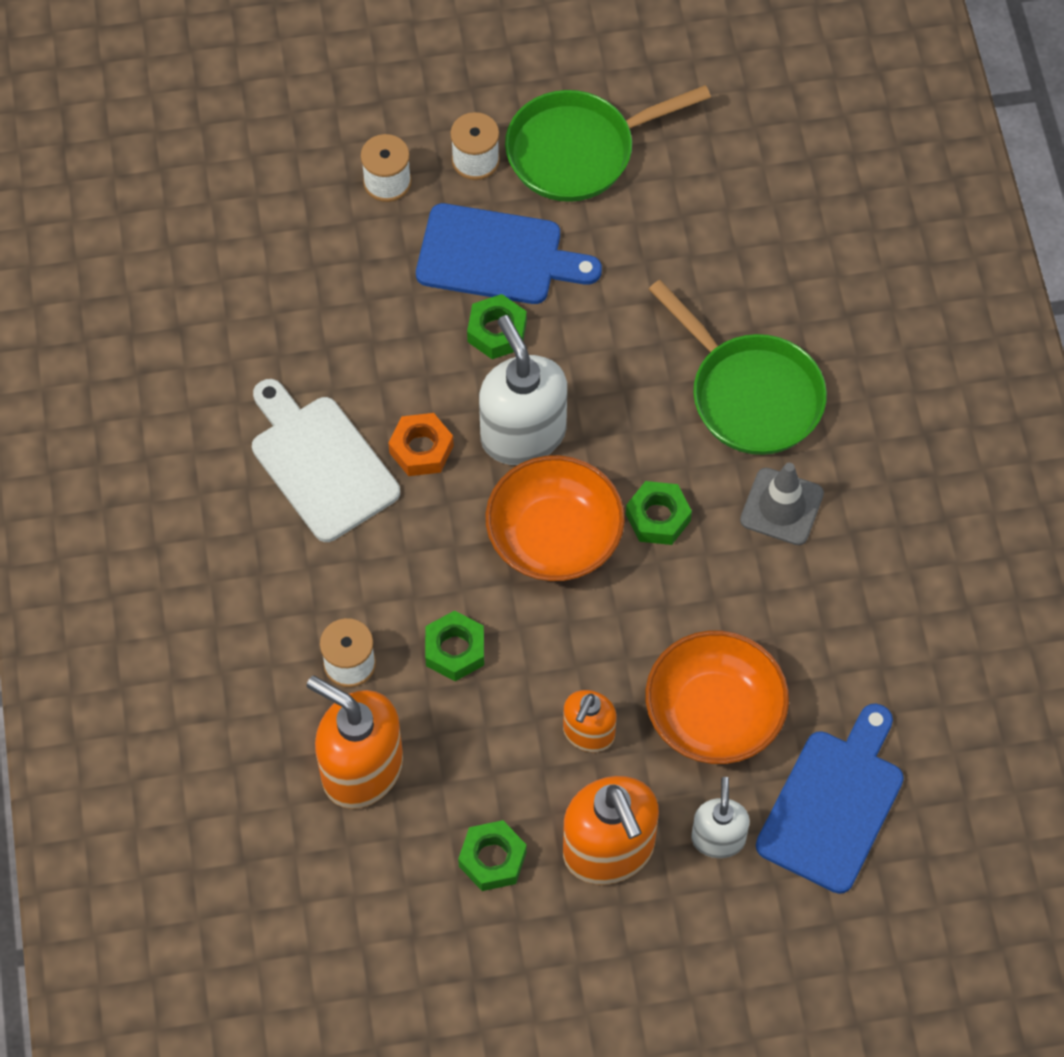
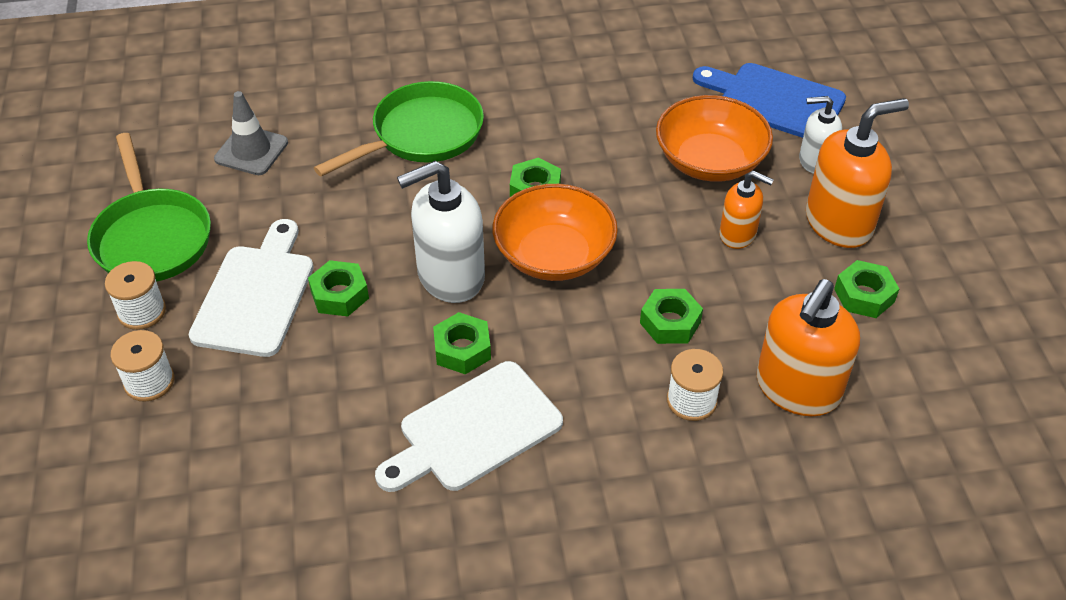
camera: 90 degrees left, 15 degrees down
(421, 449) = (462, 349): orange nut -> green nut
(497, 256) = (256, 295): blue cutting board -> white cutting board
(781, 507) = (525, 120): grey traffic cone -> grey traffic cone (251, 151)

